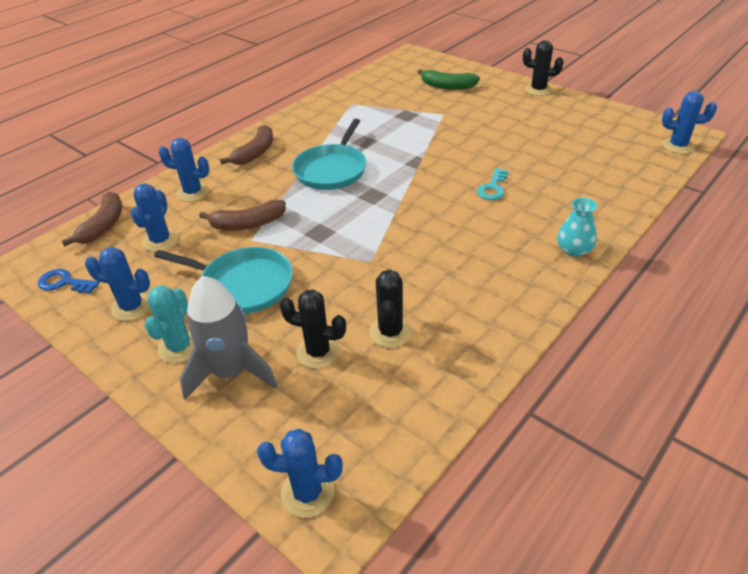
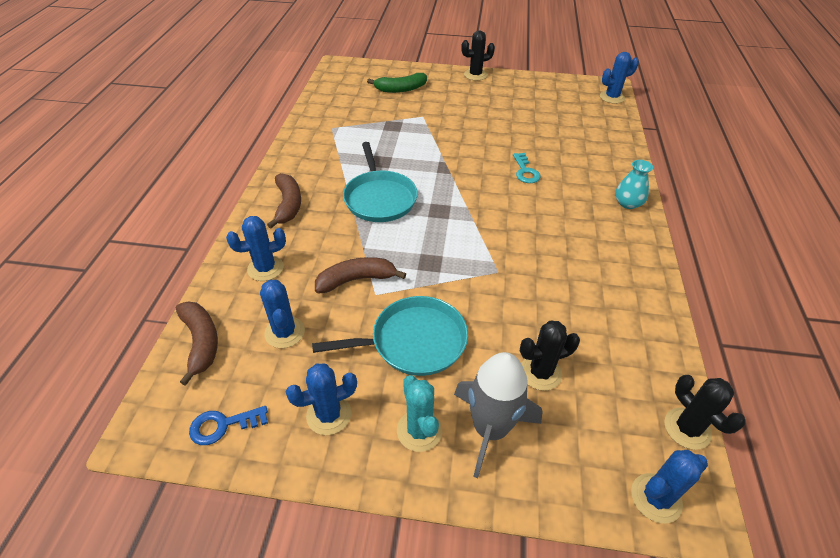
camera: 35 degrees left, 5 degrees up
(248, 224) = (356, 280): brown banana -> brown banana turned 150 degrees counterclockwise
(390, 332) = (575, 327): black cactus -> black cactus (687, 428)

